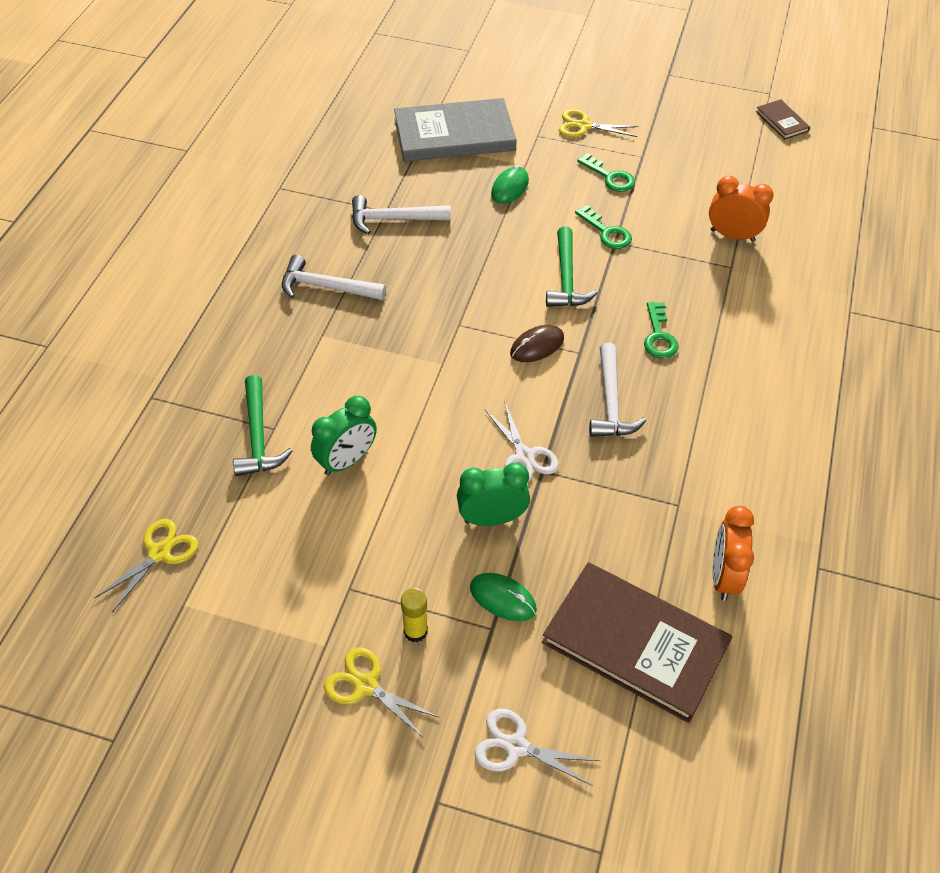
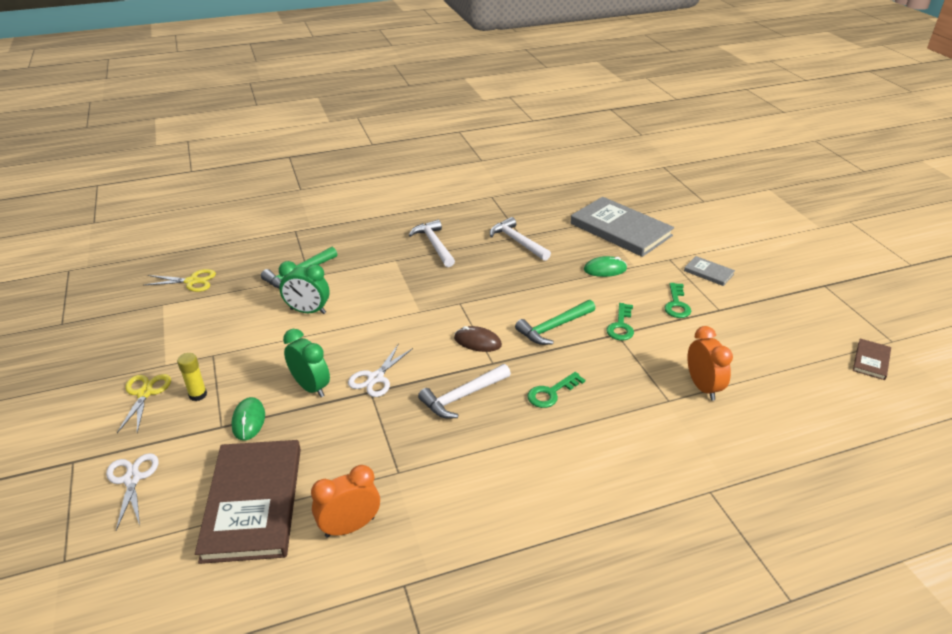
camera: 55 degrees right, 15 degrees down
(584, 126) = (708, 272): yellow scissors -> grey book

